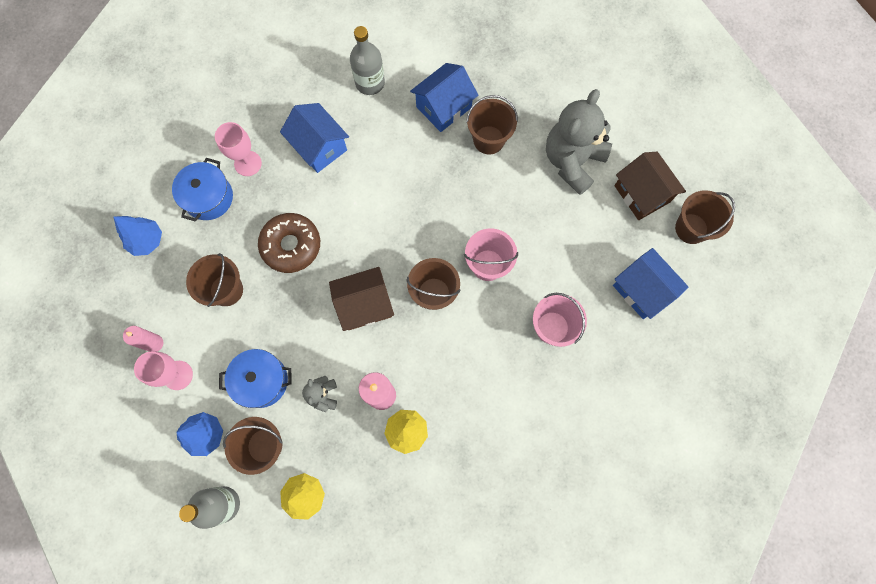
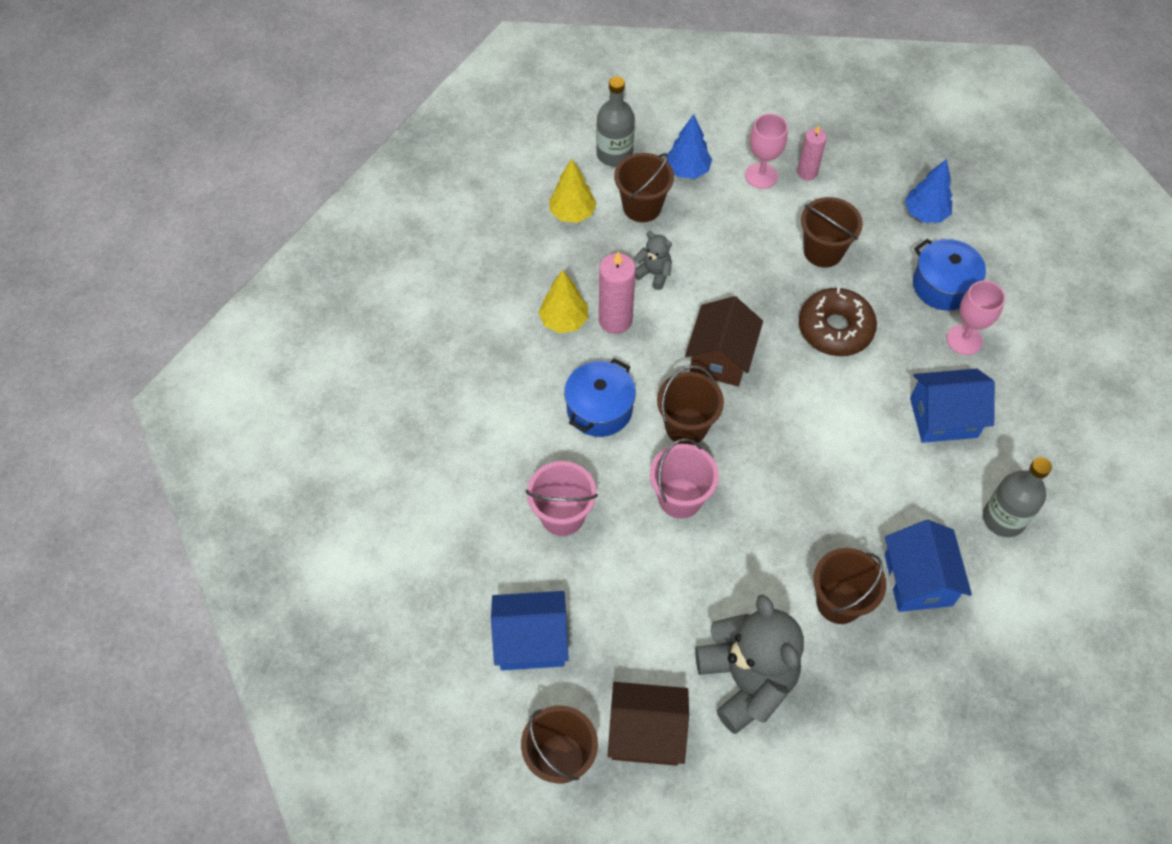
camera: 125 degrees right, 15 degrees down
(261, 381) = (706, 234): blue pot -> blue pot (599, 409)

